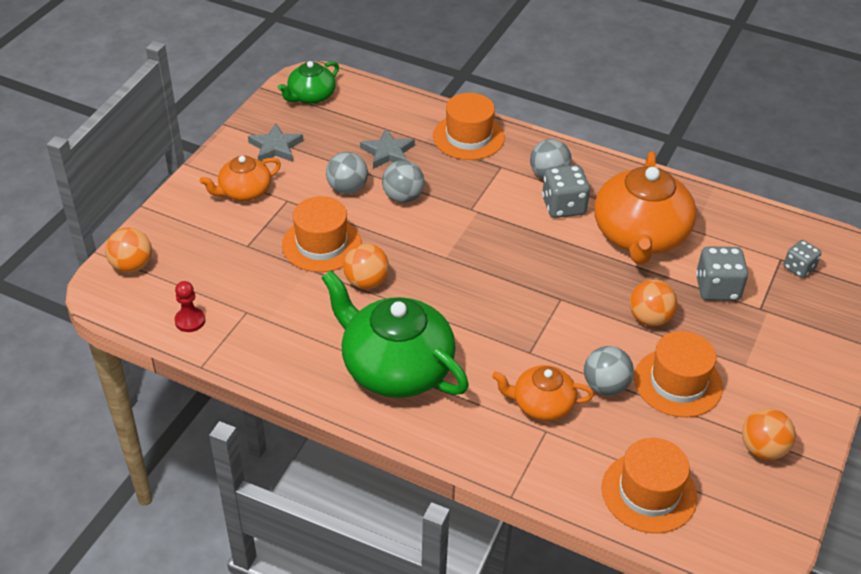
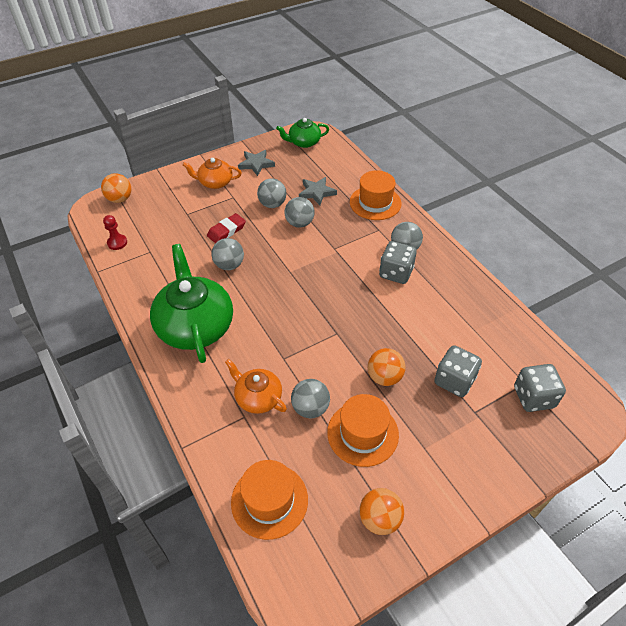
camera: 35 degrees right, 5 degrees up
(321, 244) = (226, 231): orange hat -> red eraser
(366, 282) = (229, 265): orange ball -> grey ball
(640, 236) = (431, 316): orange teapot -> none
(799, 268) = (533, 397): grey dice -> grey dice, size x1.58

